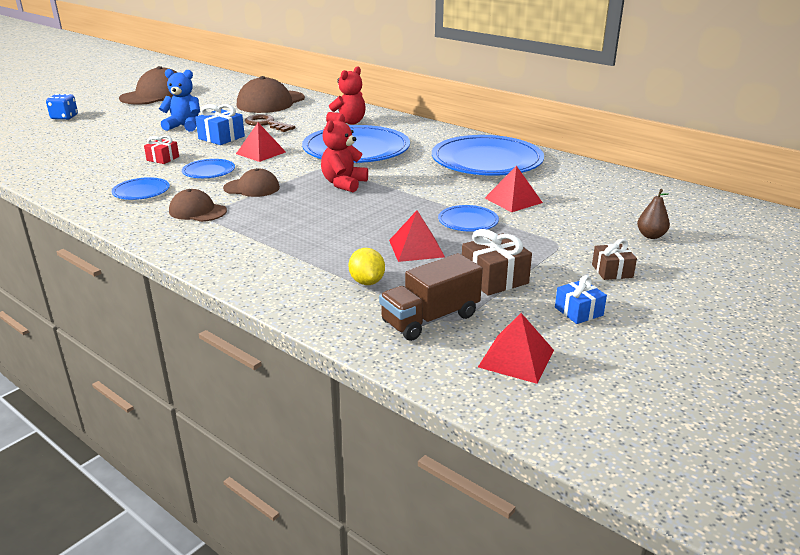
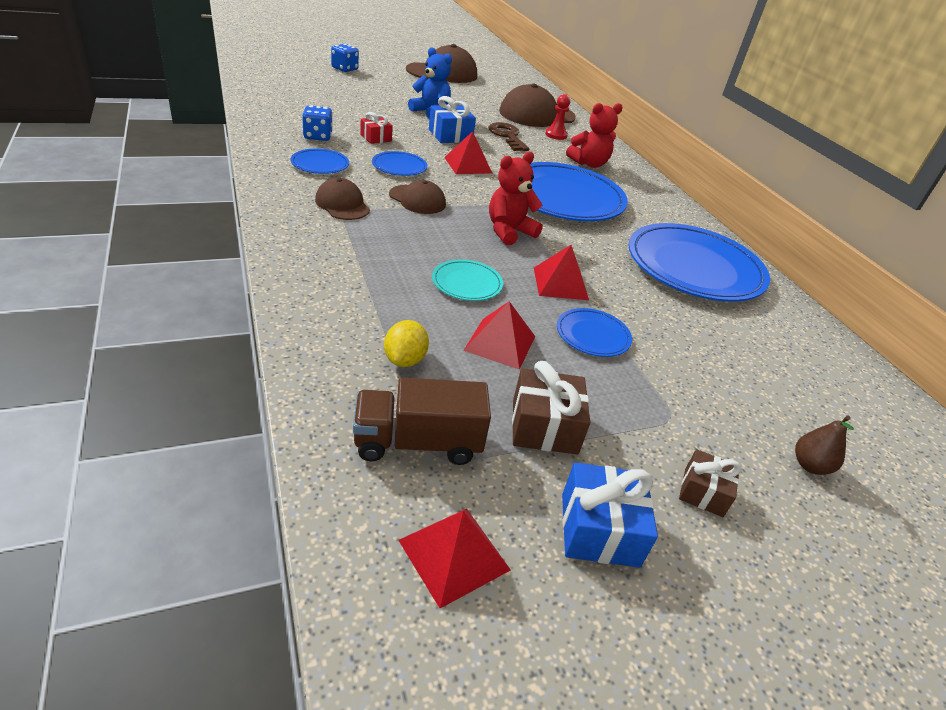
camera: 25 degrees right, 10 degrees up
(111, 173) = (318, 136): none -> blue dice
(302, 111) = (556, 135): none -> red pawn
(353, 224) = (467, 283): none -> turquoise plate
(513, 200) = (675, 331): red pyramid -> red pyramid (560, 283)
(578, 311) = (599, 529): blue gift -> blue gift, size x1.55

